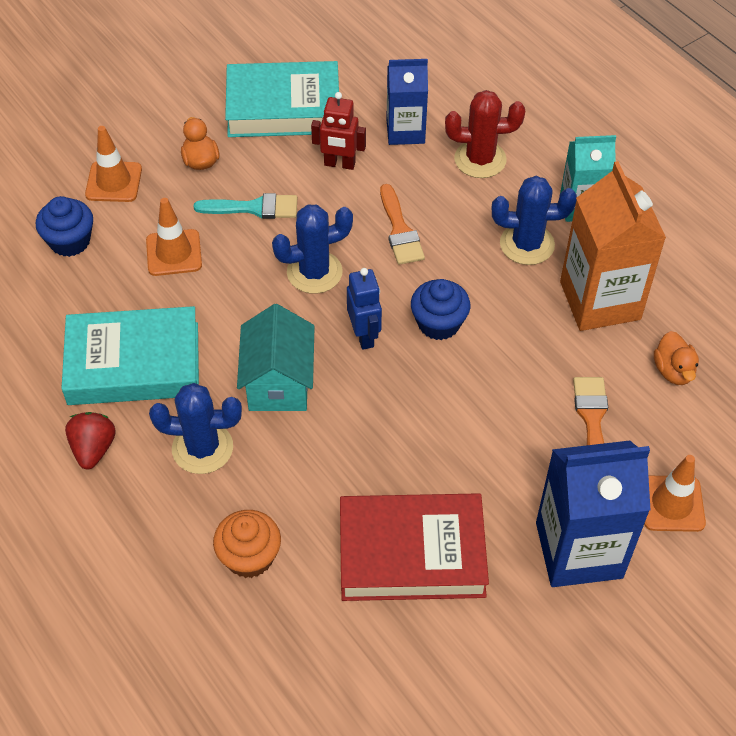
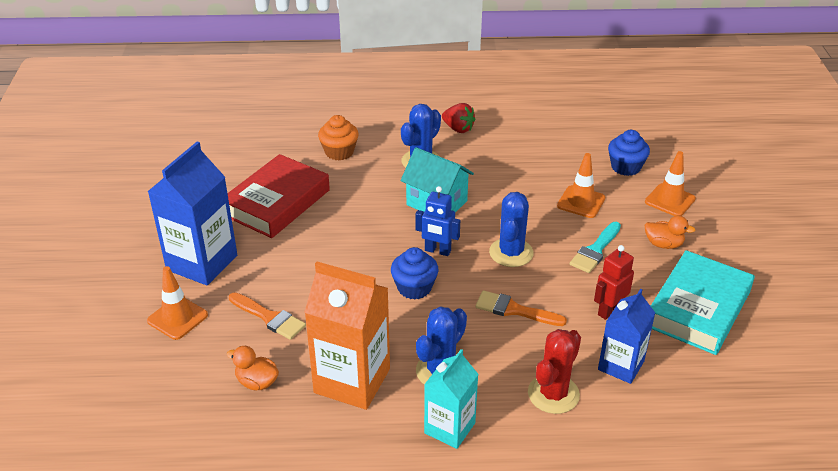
camera: 125 degrees right, 15 degrees down
(133, 363) = (504, 159): turquoise book -> none

